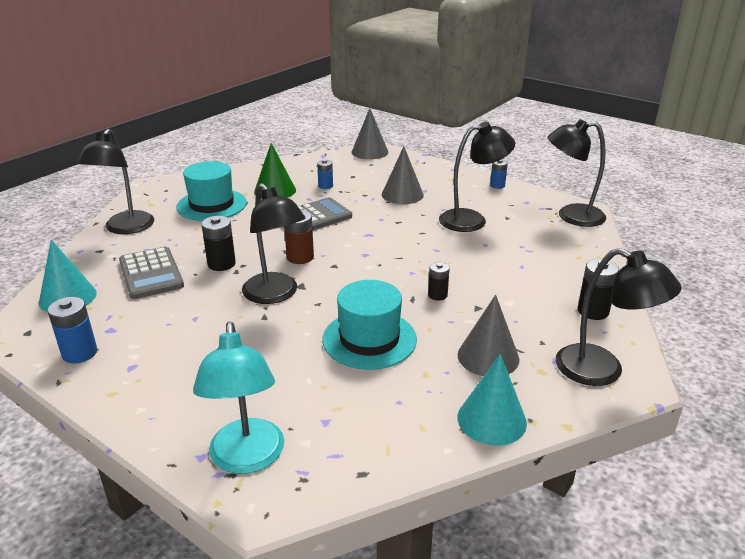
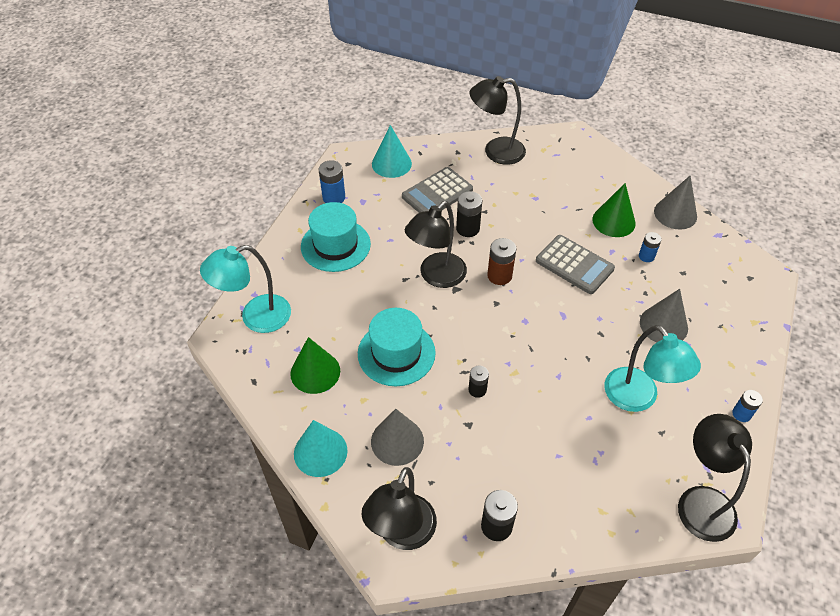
camera: 75 degrees right, 20 degrees up
(212, 205) = (561, 188): turquoise hat -> turquoise hat (335, 245)
(369, 152) = (757, 272): grey cone -> grey cone (675, 213)
(370, 409) = (315, 372): none -> green cone
(472, 220) = (638, 398): black lamp -> turquoise lamp

